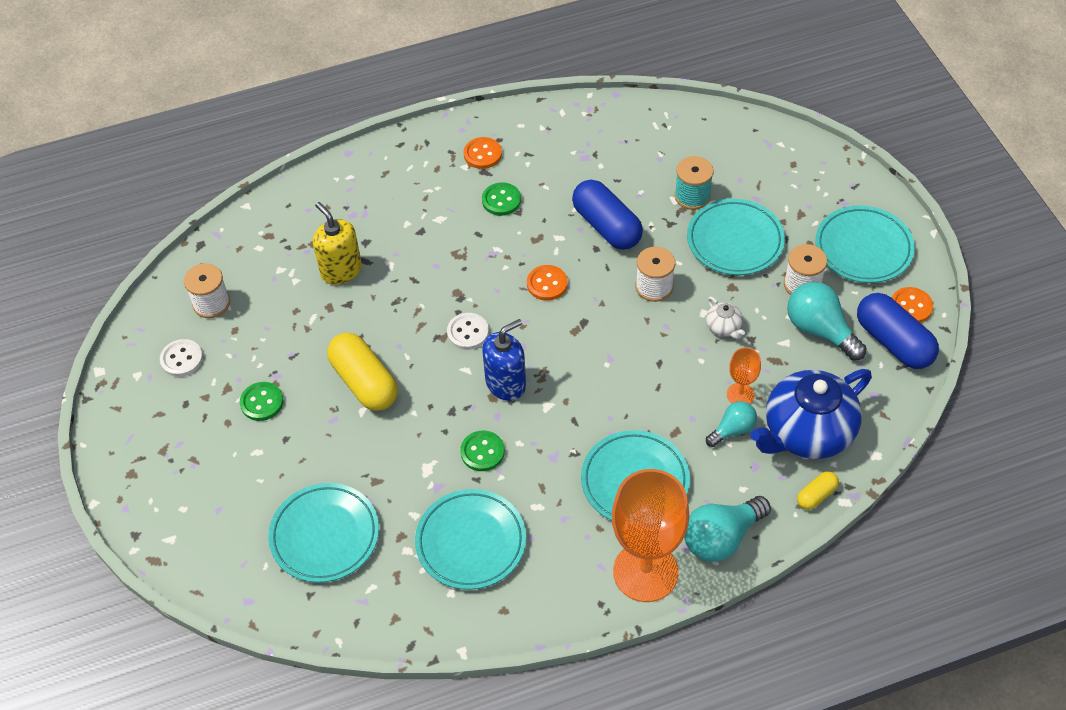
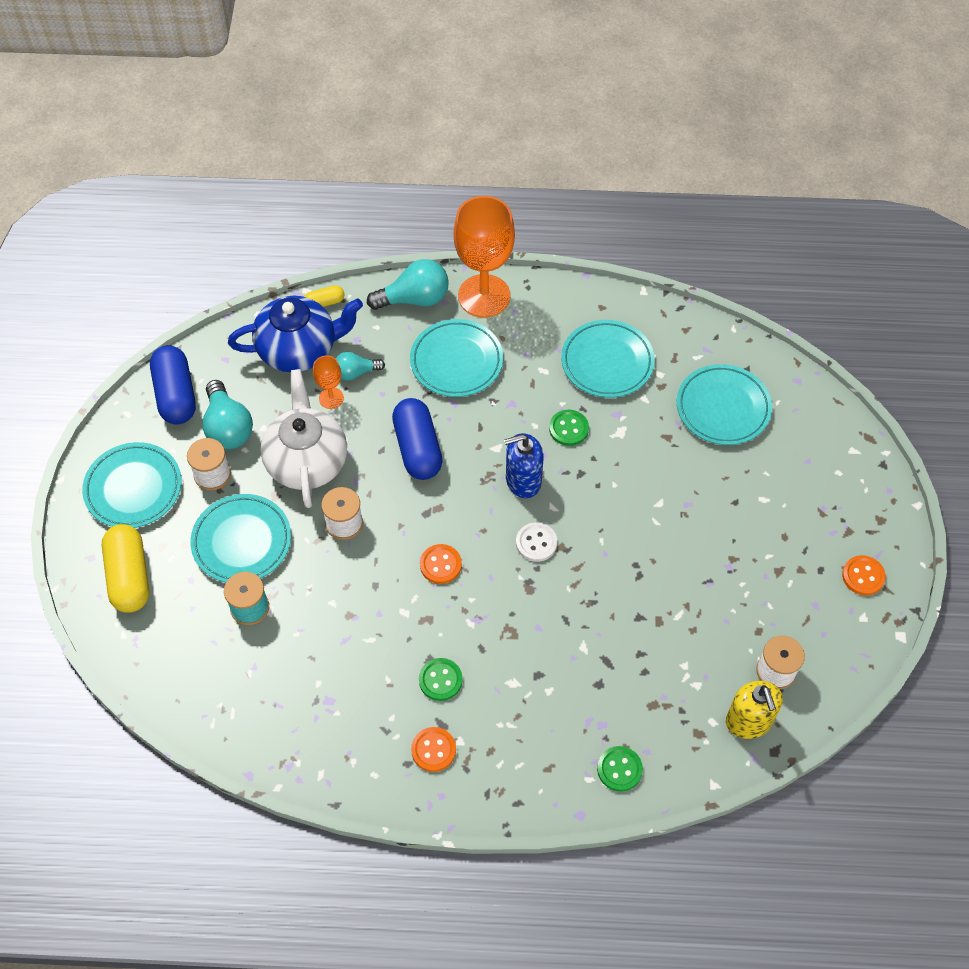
camera: 160 degrees left, 5 degrees up
(182, 359) = (817, 618): white button -> none
(262, 402) = (748, 544): green button -> green button (619, 769)
(341, 270) = (634, 659): yellow soap dispenser -> yellow soap dispenser (748, 721)
(364, 382) = (649, 529): yellow capsule -> yellow capsule (129, 576)
(606, 226) = (352, 606): blue capsule -> blue capsule (418, 448)
(724, 327) = (307, 461): white teapot -> white teapot, size x2.44
(911, 306) = (137, 419): orange button -> orange button (863, 576)

